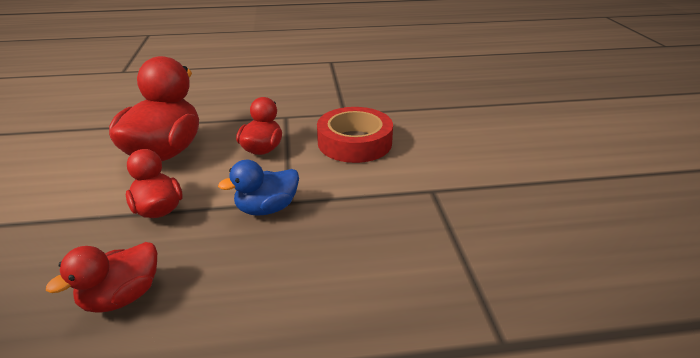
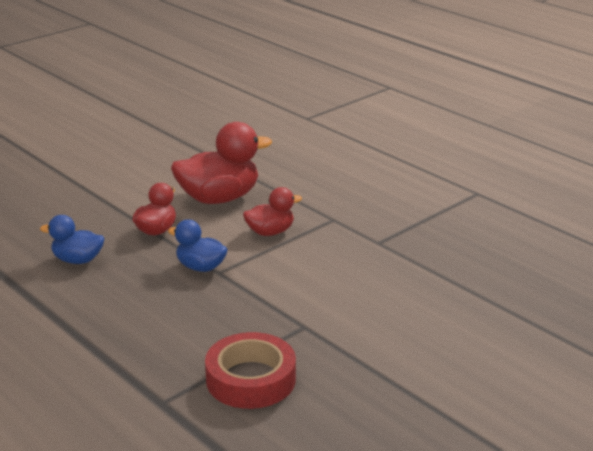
camera: 55 degrees right, 5 degrees down
(122, 297) = (77, 260): red duck -> blue duck
(354, 142) = (332, 266): red tape -> red tape (251, 379)

